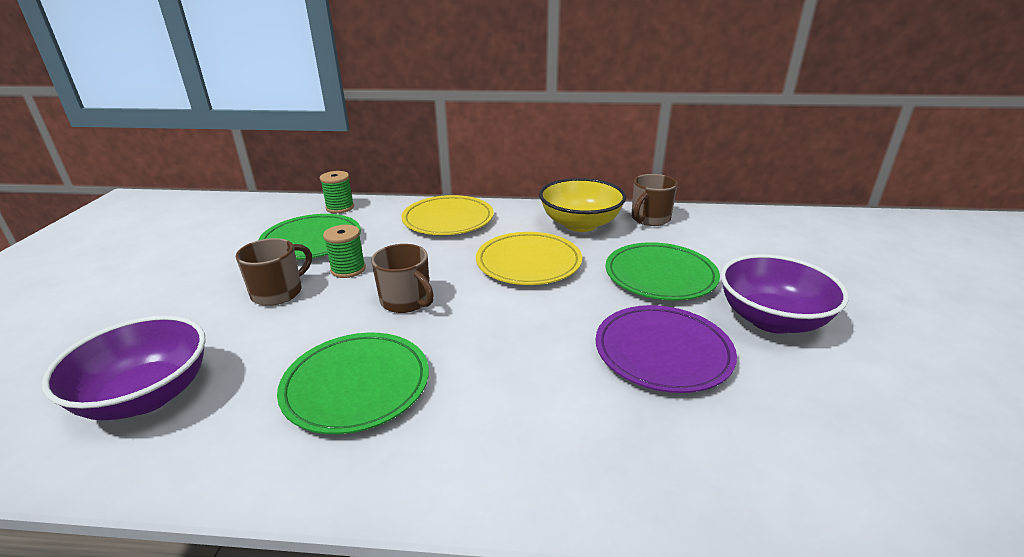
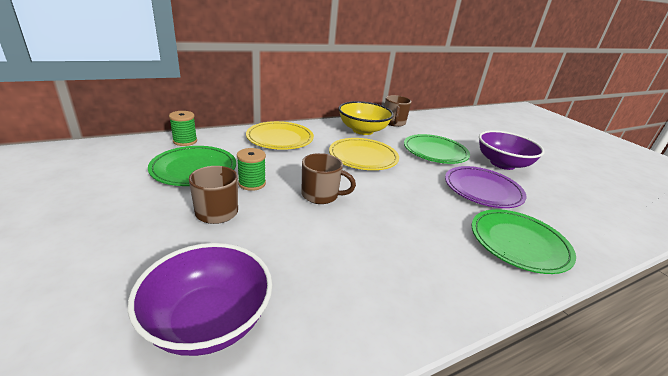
camera: 35 degrees left, 0 degrees up
(356, 385) = (360, 256): green plate -> green plate (518, 243)

